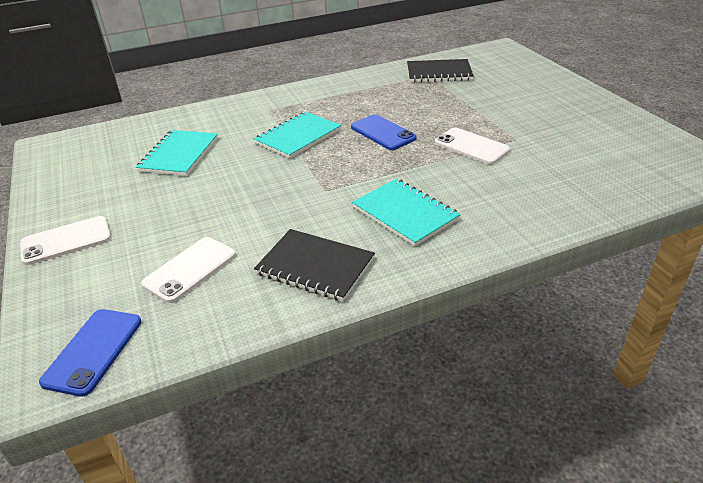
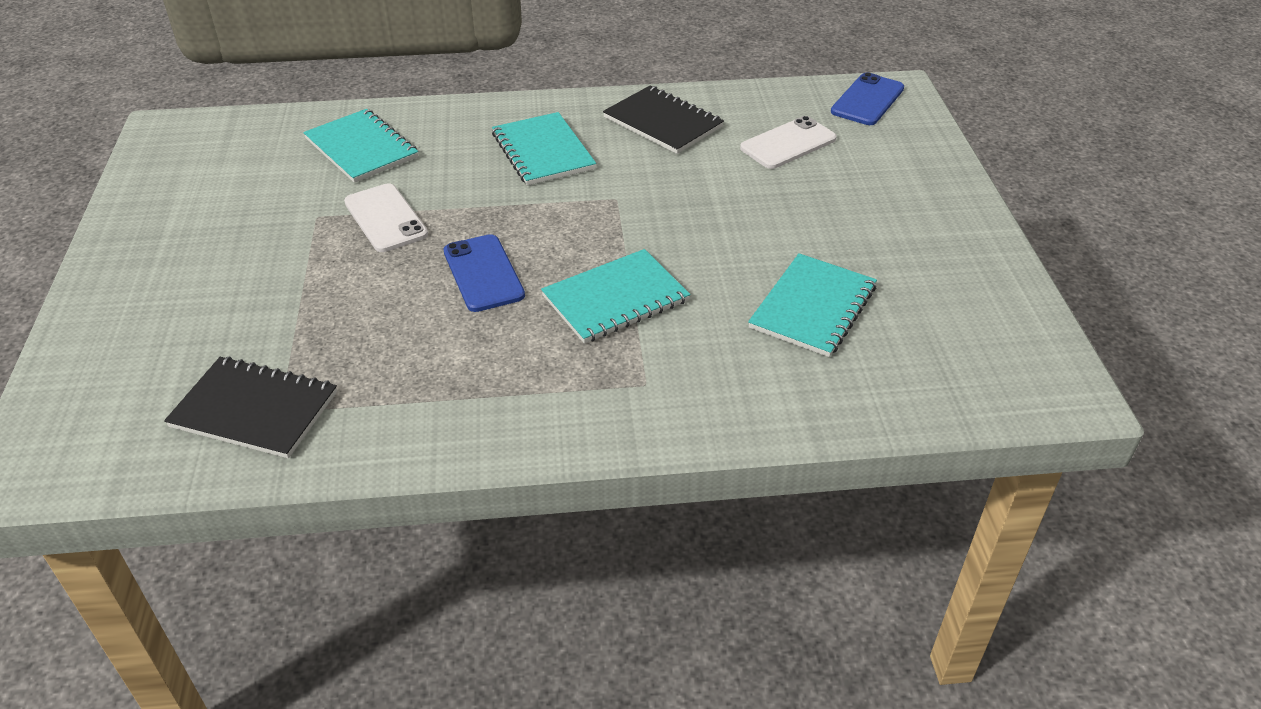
camera: 165 degrees left, 5 degrees up
(66, 241) = (938, 201): white phone -> none
(548, 185) = (361, 148): none -> turquoise notebook

